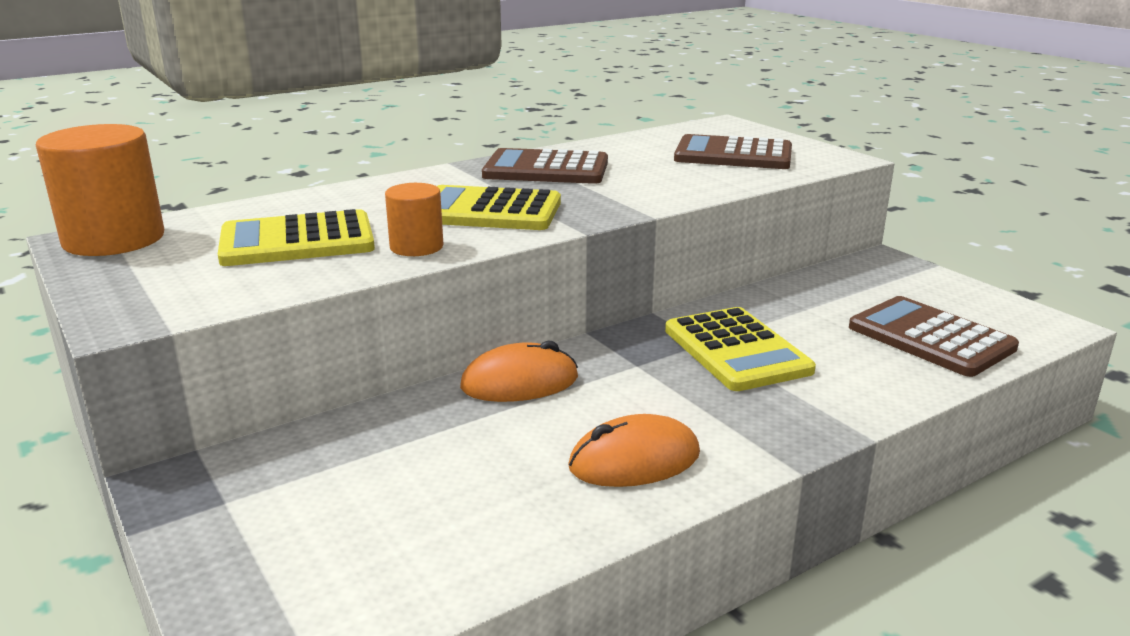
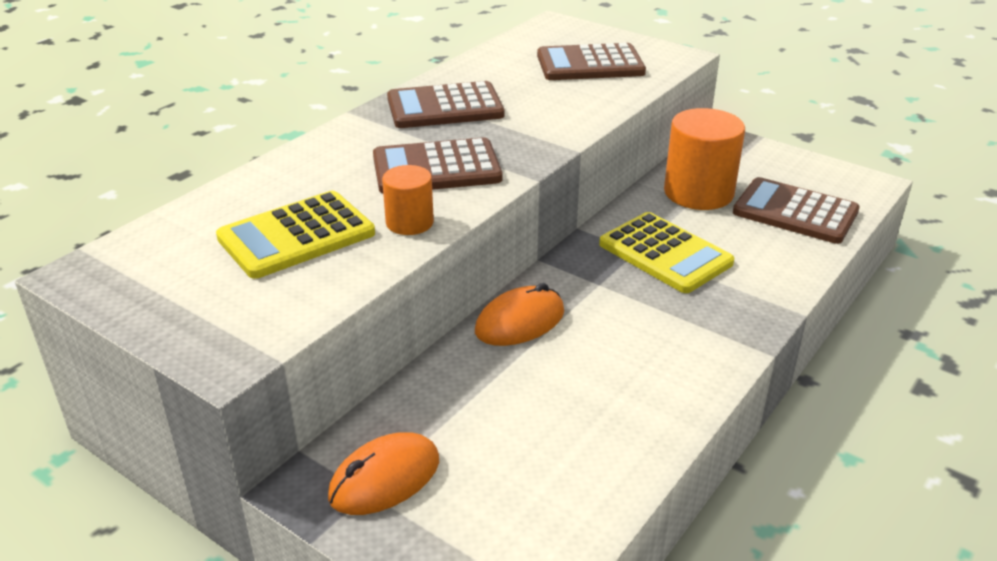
camera: 20 degrees left, 10 degrees up
(114, 239) = (114, 267): orange cylinder -> orange cylinder (698, 193)
(488, 211) = (436, 168): yellow calculator -> brown calculator
(634, 460) = (654, 374): orange mouse -> orange mouse (385, 479)

